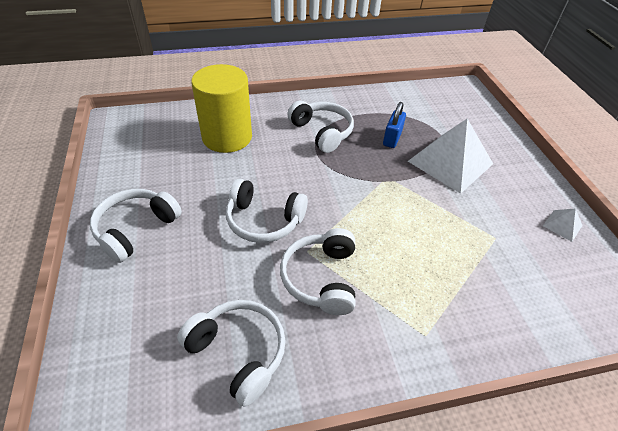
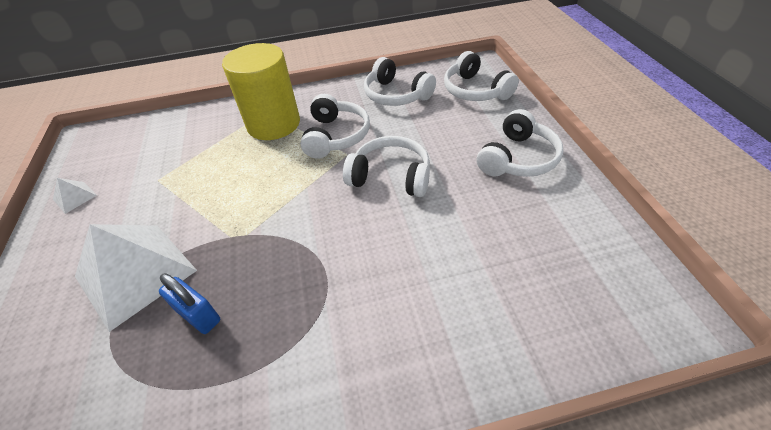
camera: 175 degrees left, 0 degrees up
(227, 137) = (468, 294): yellow cylinder -> yellow cylinder (273, 124)
(322, 132) = (312, 320): white headphones -> white headphones (475, 90)
(392, 138) = (198, 315): blue padlock -> blue padlock turned 75 degrees counterclockwise

